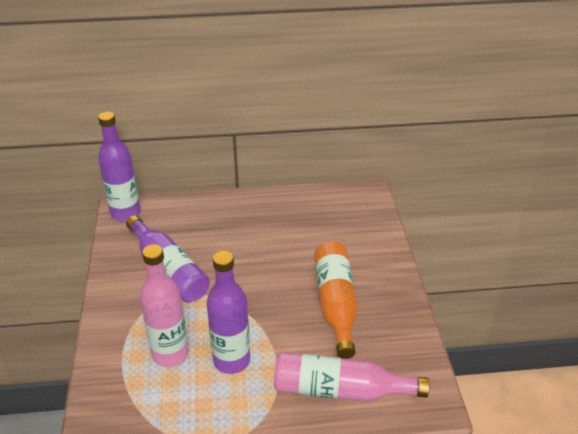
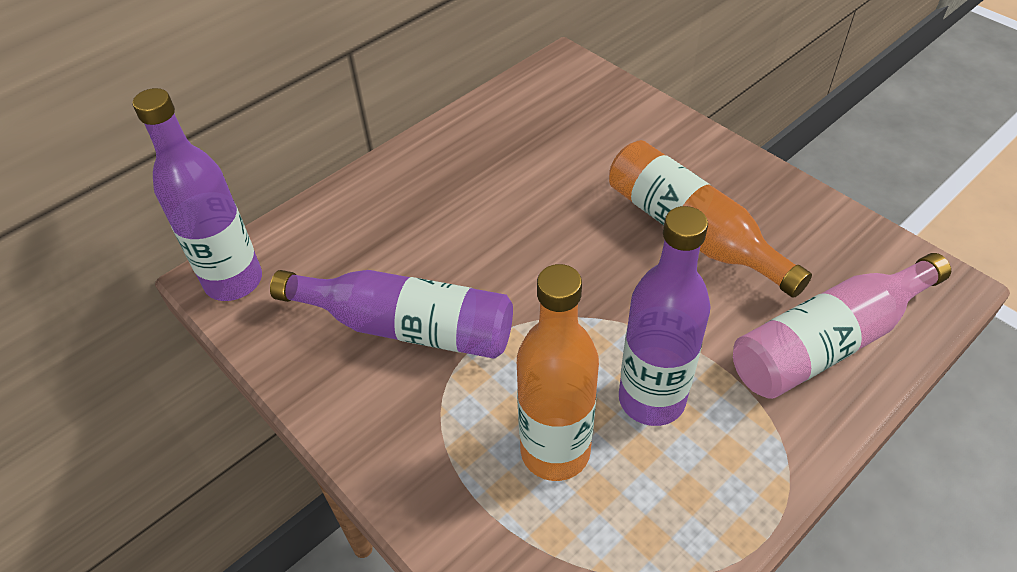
camera: 35 degrees left, 10 degrees up
(170, 354) = (555, 451): pink bottle -> orange bottle

